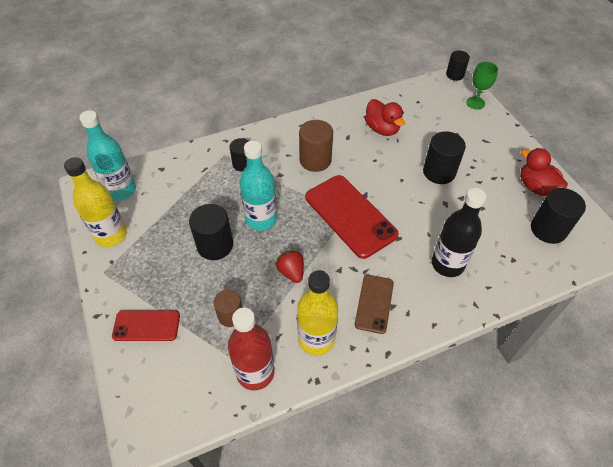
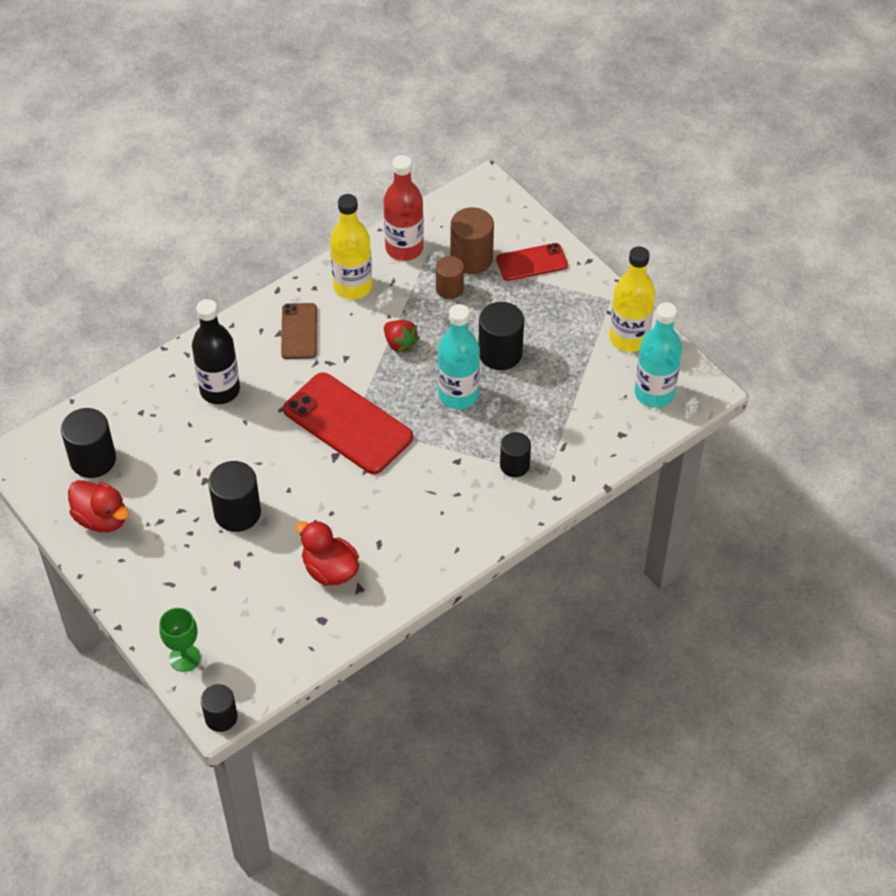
camera: 165 degrees right, 0 degrees up
(315, 160) = (415, 493): brown cylinder -> brown cylinder (471, 258)

